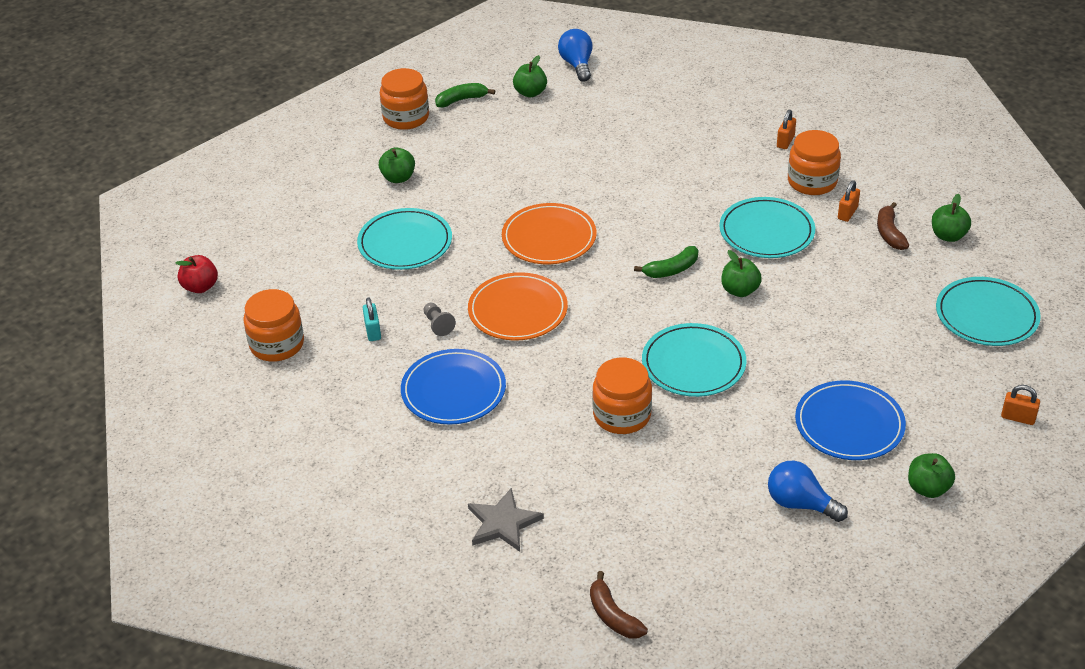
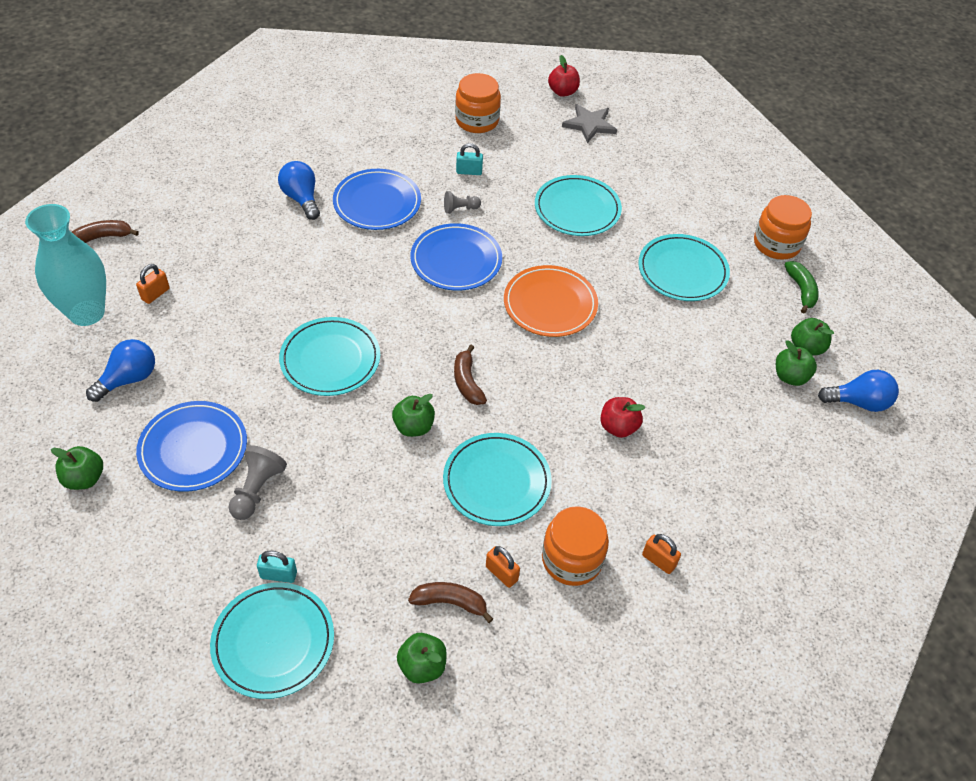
camera: 100 degrees right, 10 degrees up
(398, 178) = (676, 221): green apple -> green apple (790, 376)
(466, 166) = (682, 271): none -> turquoise plate
(471, 455) = (301, 199): none -> blue light bulb
(503, 523) = (225, 201): grey star -> grey star (589, 124)
(518, 310) = (456, 260): orange plate -> blue plate
(622, 415) = (295, 294): orange jar -> none
(671, 270) = (467, 382): green banana -> brown banana
(672, 177) = (618, 427): none -> red apple
(734, 578) = (87, 313): none -> turquoise vase
(864, 368) = (257, 490): none -> grey pawn
(931, 330) = (278, 575): none -> turquoise padlock
(1018, 418) = (118, 598): orange padlock -> orange padlock (155, 294)

